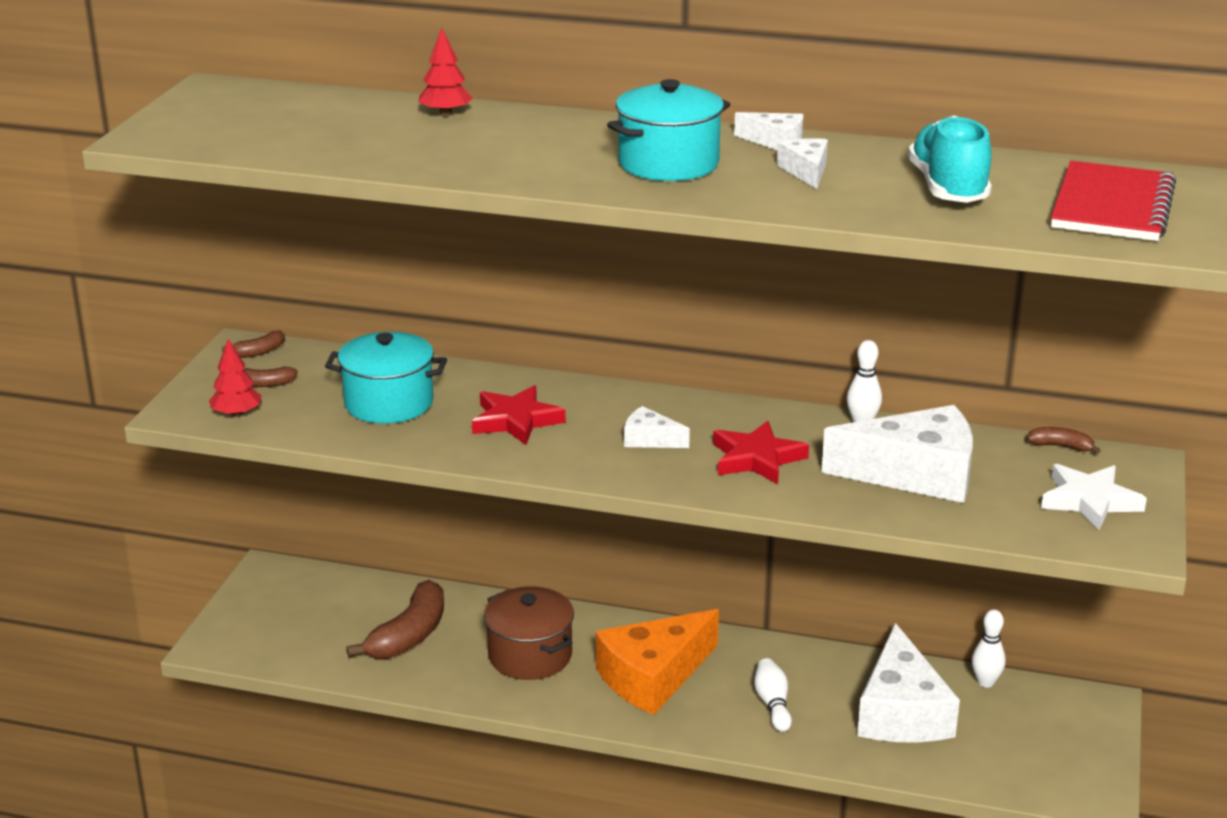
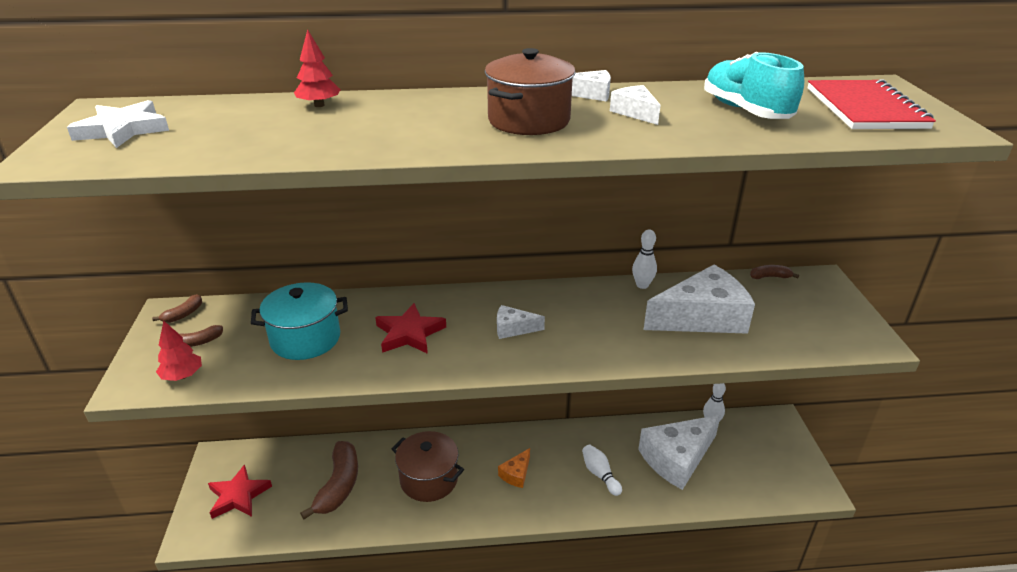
camera: 20 degrees left, 5 degrees up
(653, 676) = (516, 474): orange cheese -> orange cheese, size x0.46
(668, 164) = (529, 121): turquoise pot -> brown pot
(757, 458) = (594, 328): red star -> red star (238, 495)
(901, 712) = (677, 458): white cheese -> white cheese turned 75 degrees clockwise
(1089, 501) = (818, 314): white star -> white star (123, 130)

